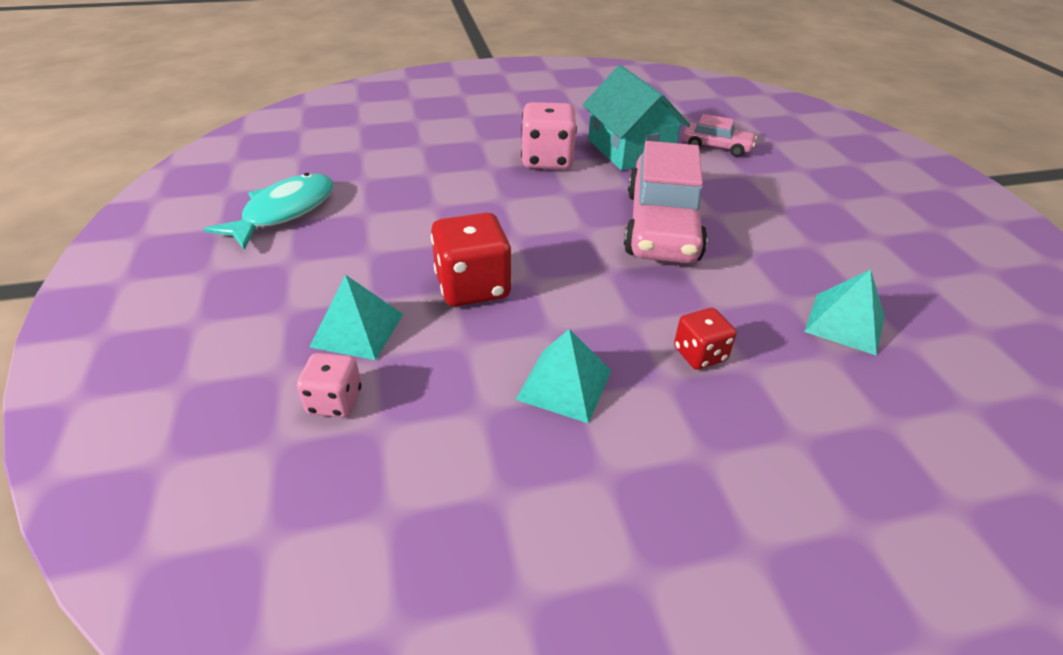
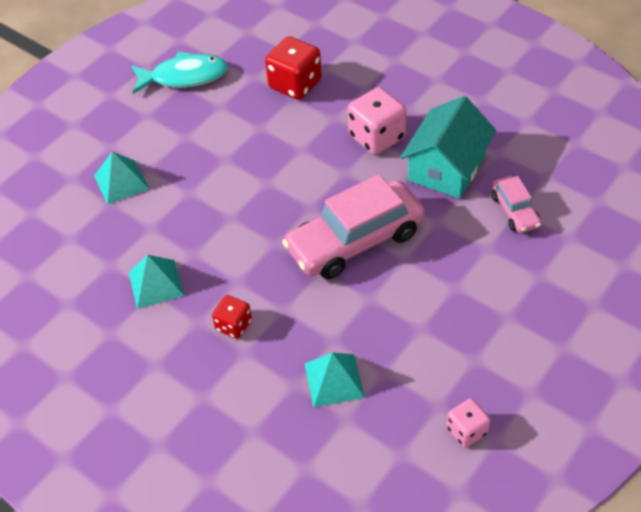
camera: 55 degrees right, 10 degrees up
(335, 401) = (69, 212): pink dice -> pink dice (466, 430)
(473, 287) = (198, 198): red dice -> red dice (295, 84)

